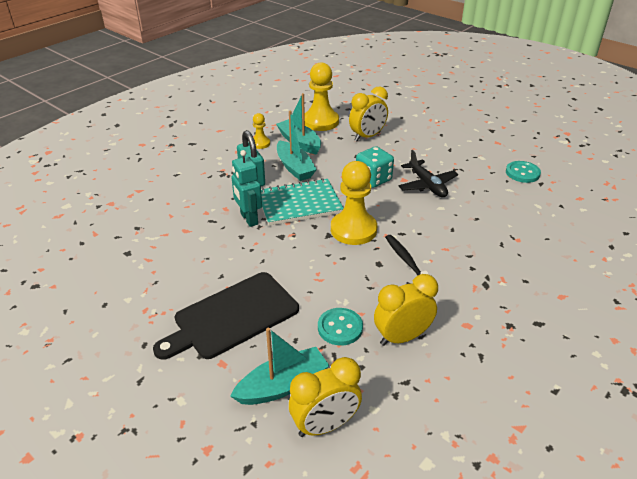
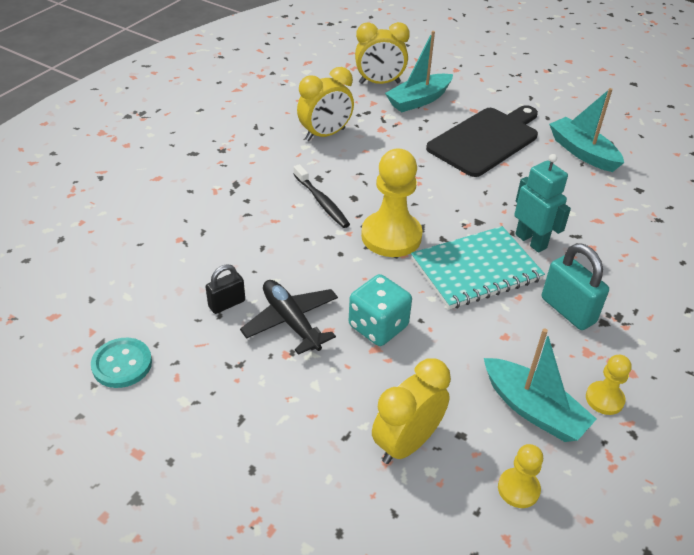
camera: 170 degrees right, 5 degrees up
(294, 167) = (513, 341): turquoise boat -> turquoise boat (582, 152)
(320, 122) = (518, 489): yellow pawn -> yellow pawn, size x0.51
(325, 425) = (379, 83): yellow clock -> yellow clock turned 150 degrees counterclockwise
(340, 328) = (383, 138): turquoise button -> none
(470, 196) = (227, 304): none -> black padlock

